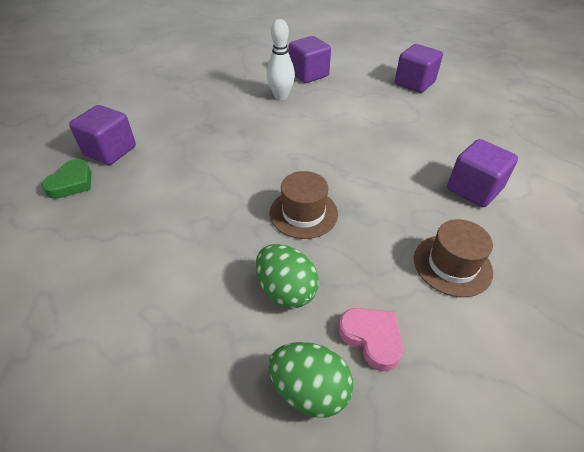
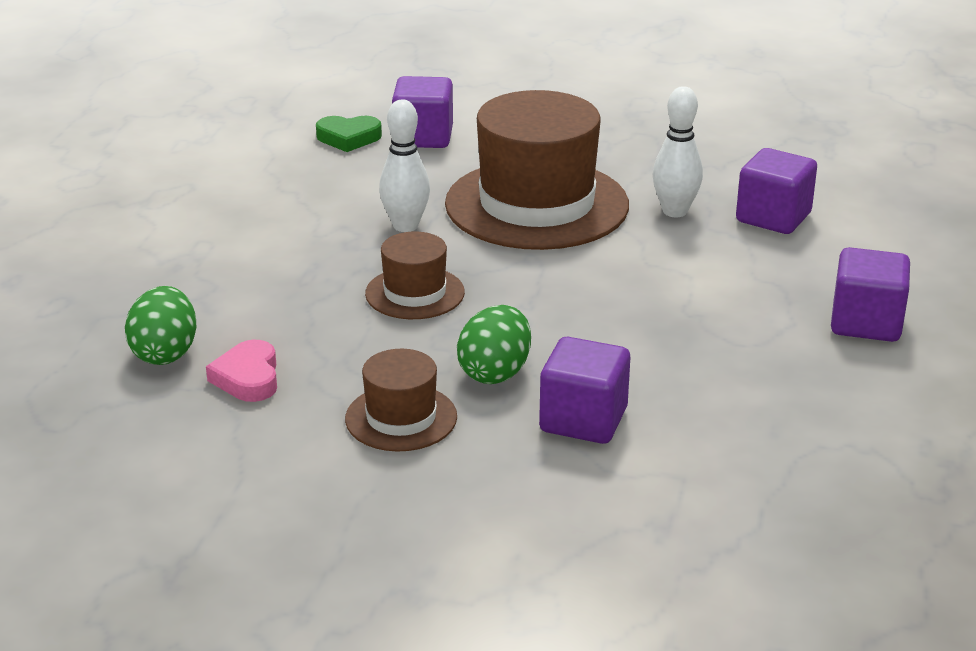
camera: 65 degrees right, 15 degrees down
(216, 192) = (405, 226): none -> white bowling pin
(236, 135) = (536, 205): none -> brown hat
(286, 290) = (280, 311): green egg -> green egg (495, 373)
(372, 338) = (248, 378): pink heart -> pink heart turned 150 degrees clockwise

